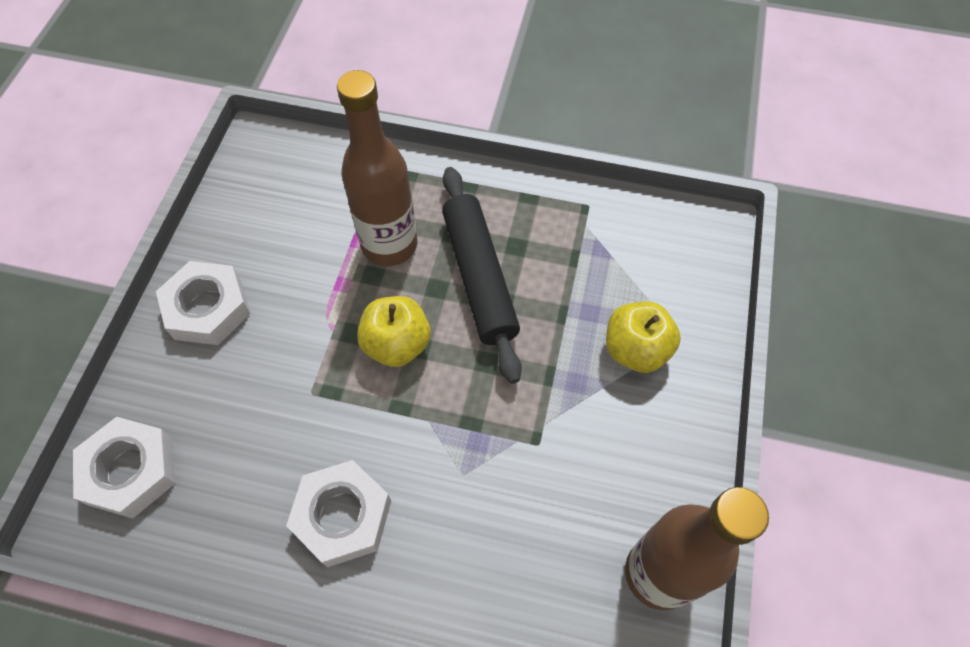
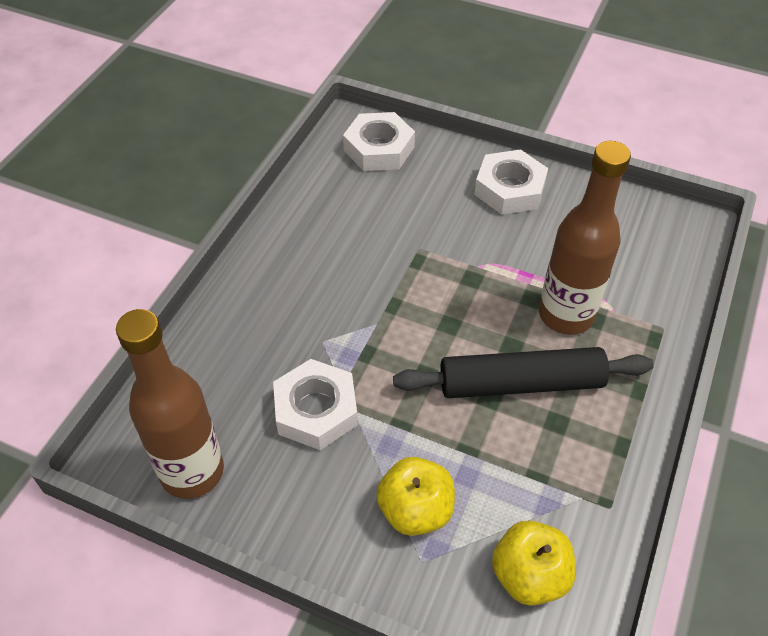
camera: 100 degrees right, 10 degrees down
(342, 516) = (311, 261): white nut -> white nut (316, 410)
(397, 344) = (455, 309): yellow apple -> yellow apple (529, 575)

